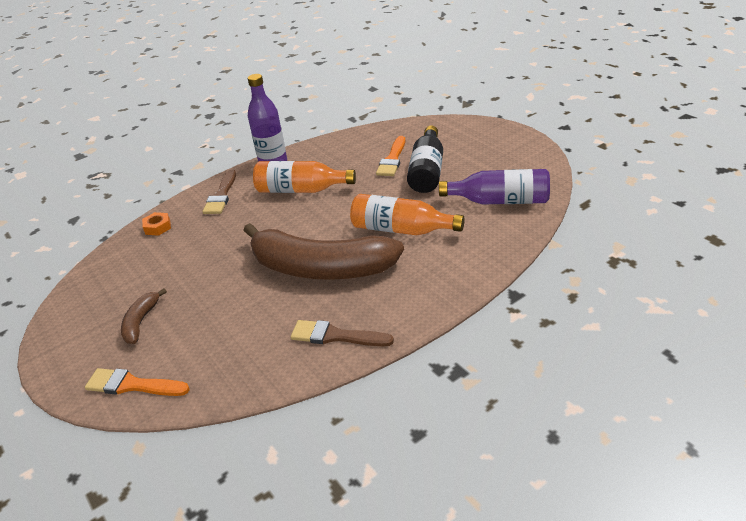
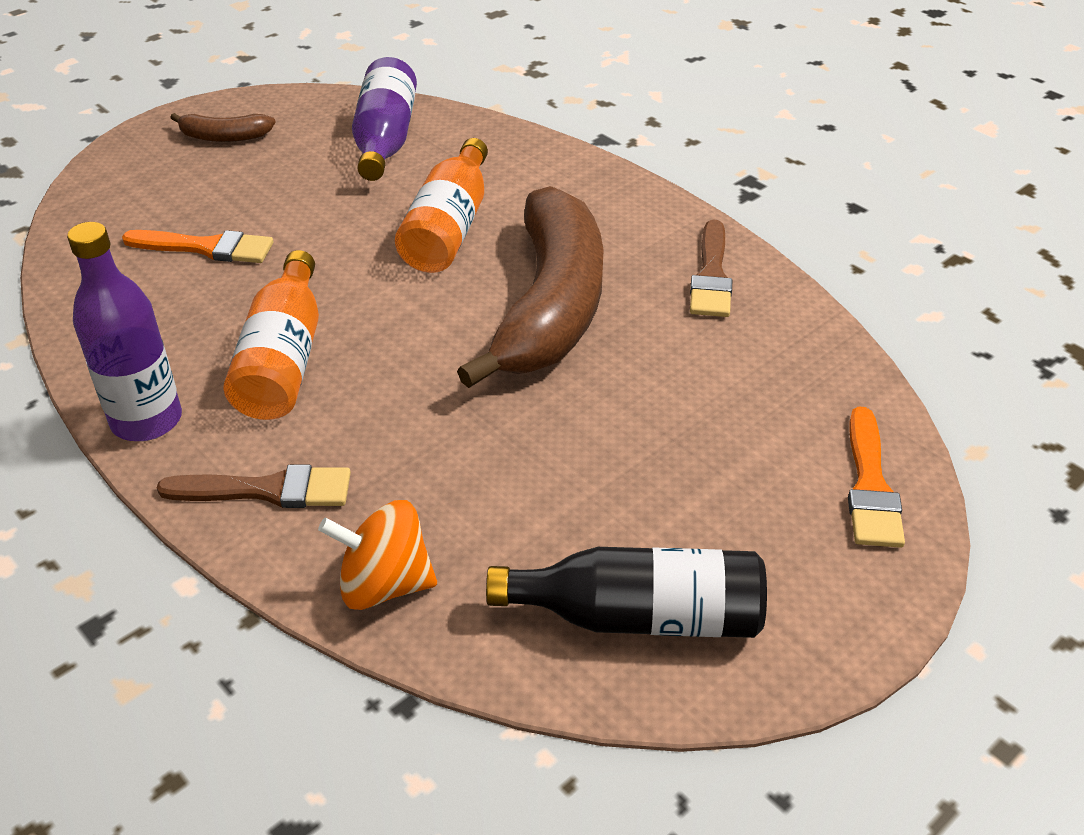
camera: 100 degrees left, 5 degrees up
(141, 322) = (716, 520): brown banana -> brown banana (224, 137)
(158, 227) = (384, 584): orange nut -> orange spinning top
(427, 171) = (267, 207): black bottle -> black bottle (639, 616)

